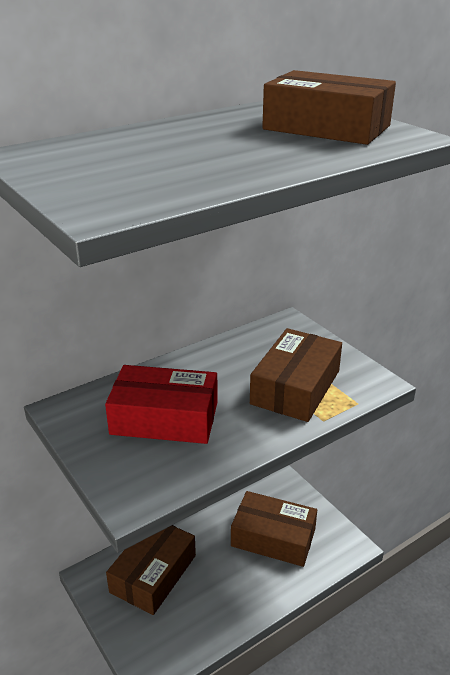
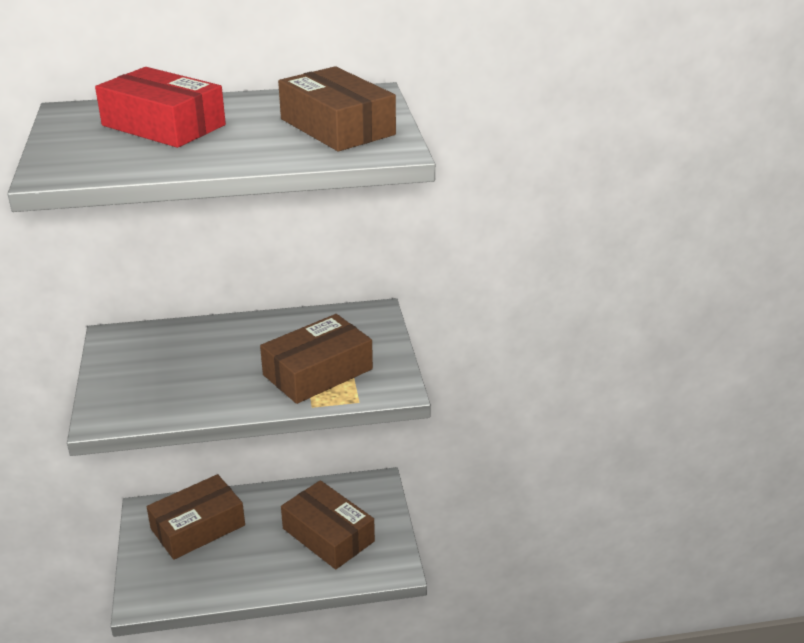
camera: 25 degrees right, 0 degrees up
(164, 418) = (183, 366): red box -> red box (163, 125)

